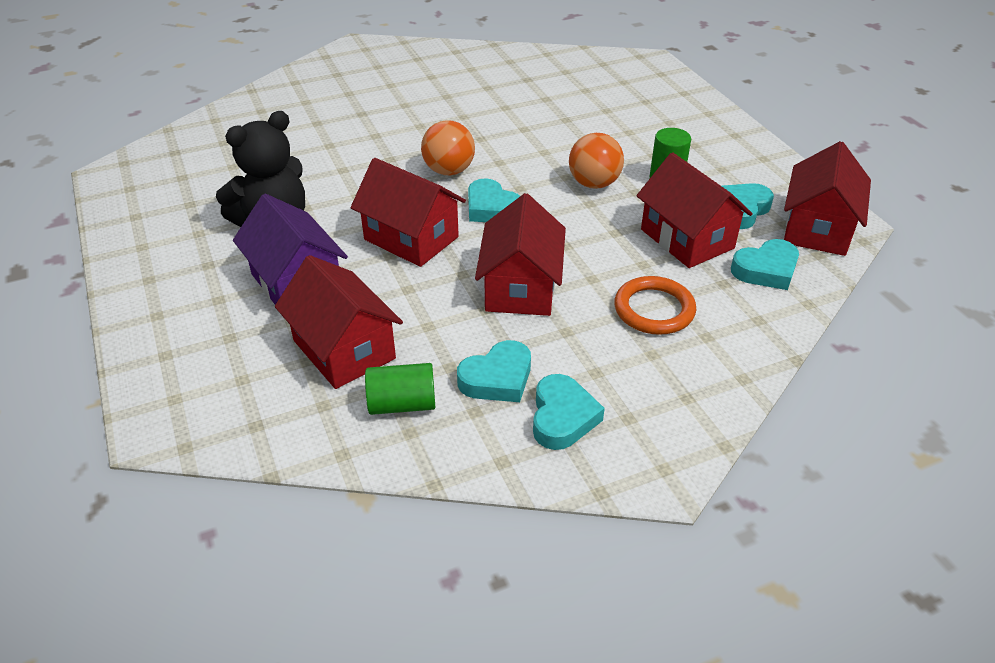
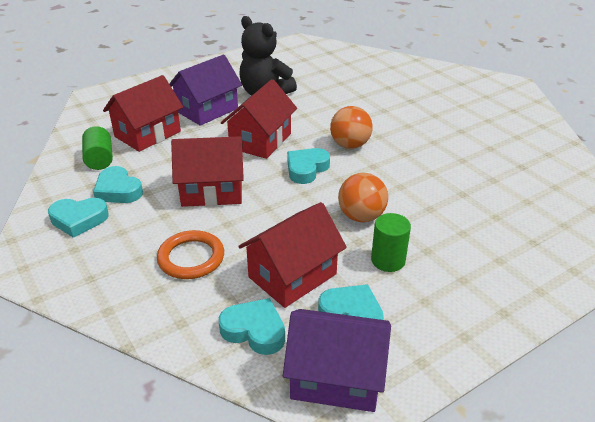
camera: 80 degrees right, 5 degrees down
(766, 270) = (254, 330): turquoise heart -> turquoise heart turned 150 degrees clockwise
(817, 228) = (336, 377): red house -> purple house

